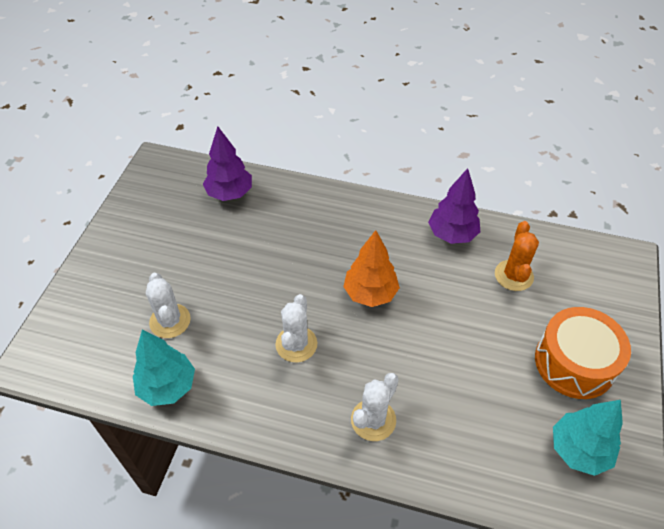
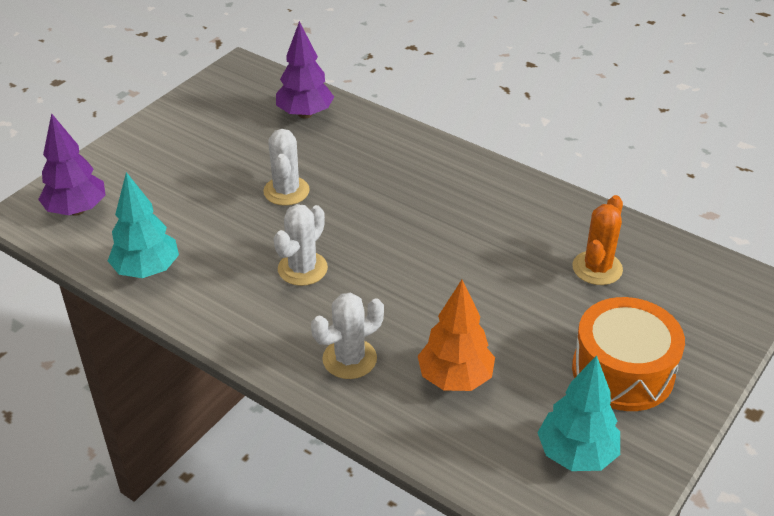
camera: 20 degrees right, 10 degrees down
(170, 321) = (179, 214): white cactus -> white cactus (286, 191)
(370, 293) = (412, 243): orange tree -> orange tree (455, 378)
(452, 234) = (543, 210): purple tree -> purple tree (76, 210)

